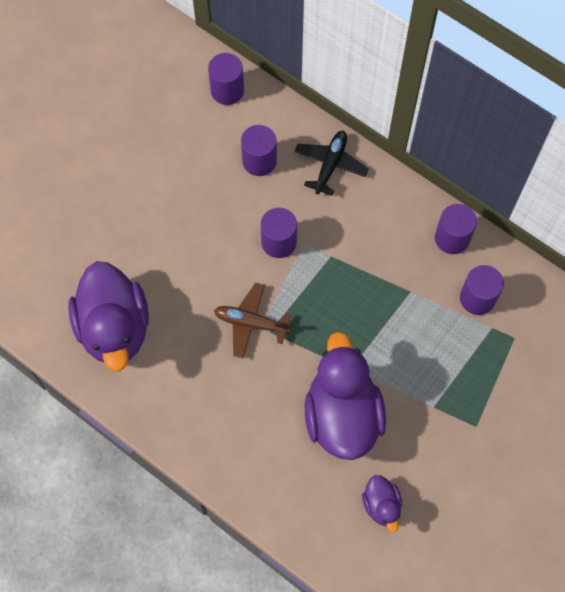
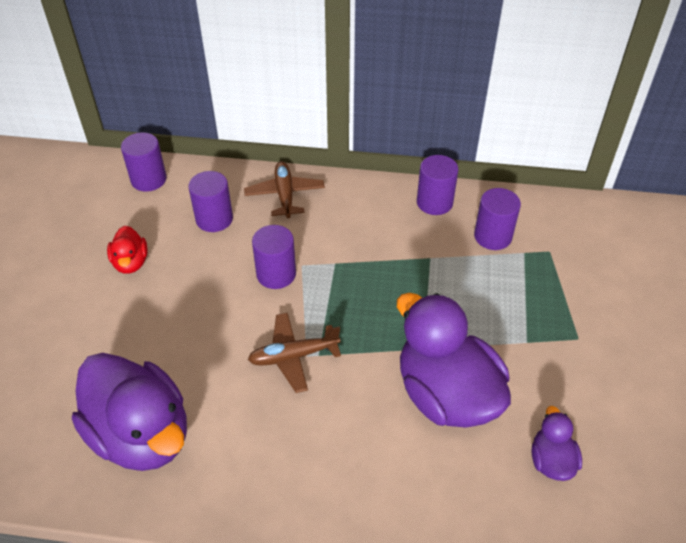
camera: 30 degrees left, 20 degrees down
(174, 172) = (131, 263): none -> red duck
(330, 165) = (285, 195): black plane -> brown plane
(381, 505) = (551, 461): purple duck -> purple duck turned 135 degrees counterclockwise

